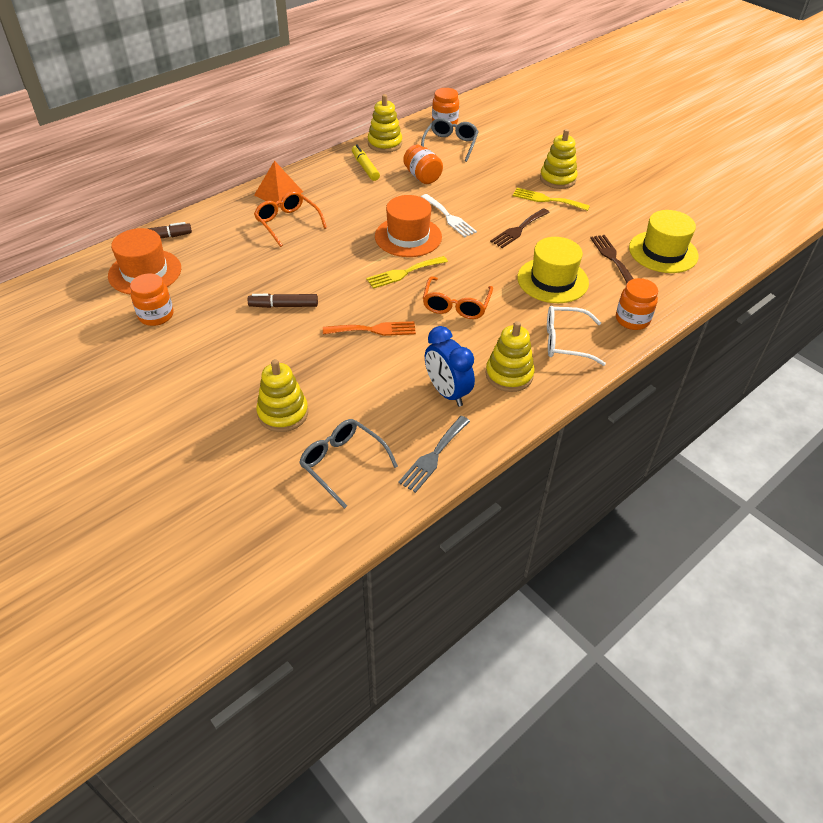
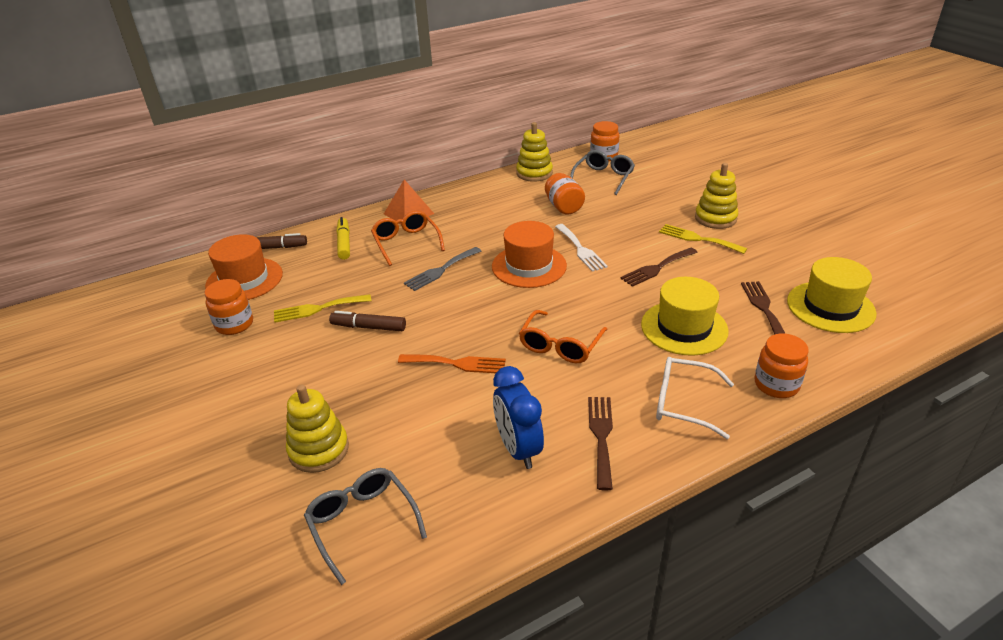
camera: 15 degrees right, 10 degrees down
(365, 167) = (506, 194): yellow marker -> yellow marker (344, 243)
(404, 273) = (511, 304): yellow fork -> yellow fork (318, 309)
(433, 456) = (476, 530): grey fork -> grey fork (440, 270)
(509, 375) = (601, 436): yellow stacking toy -> brown fork

